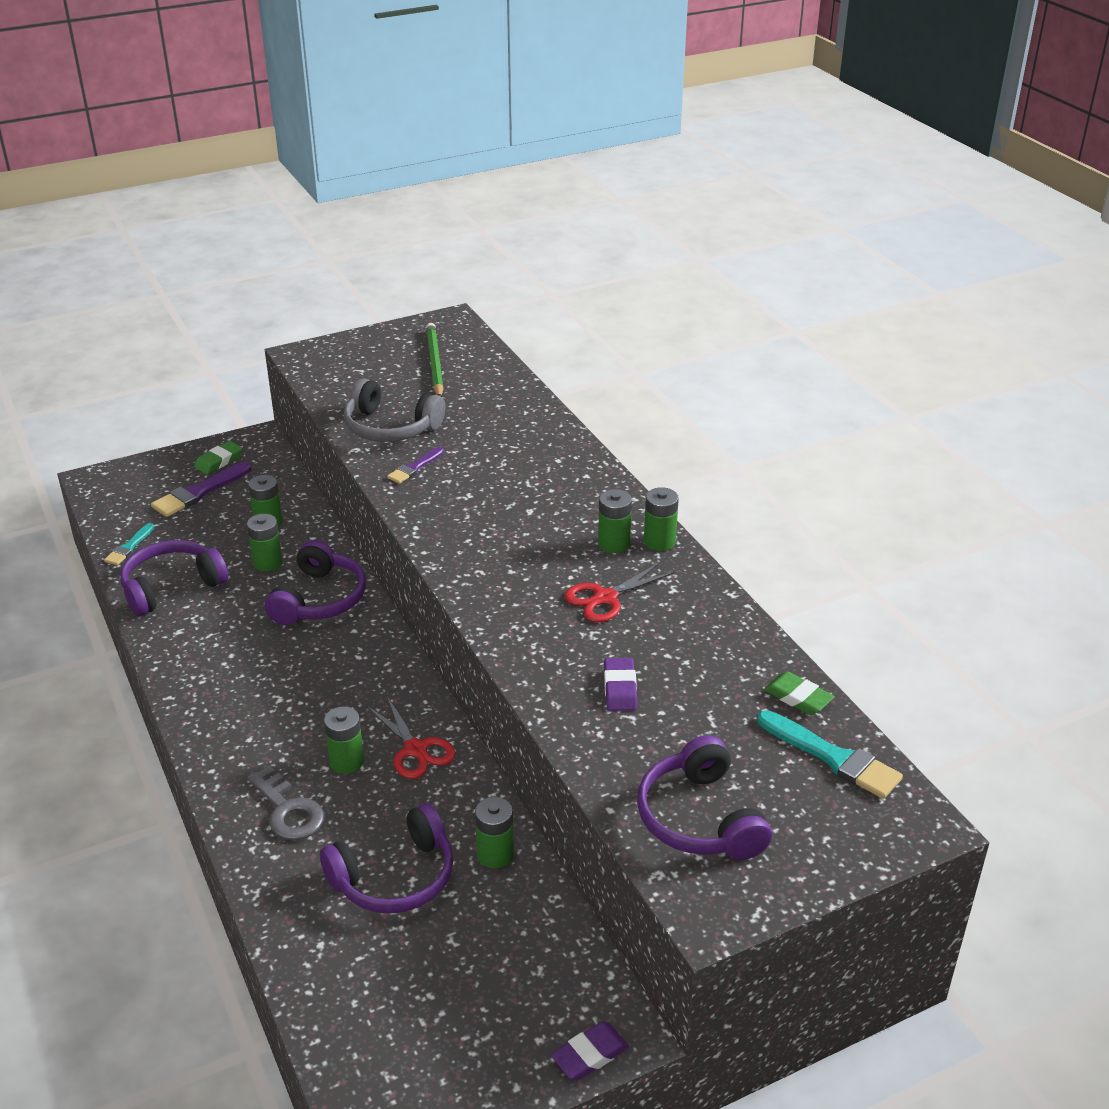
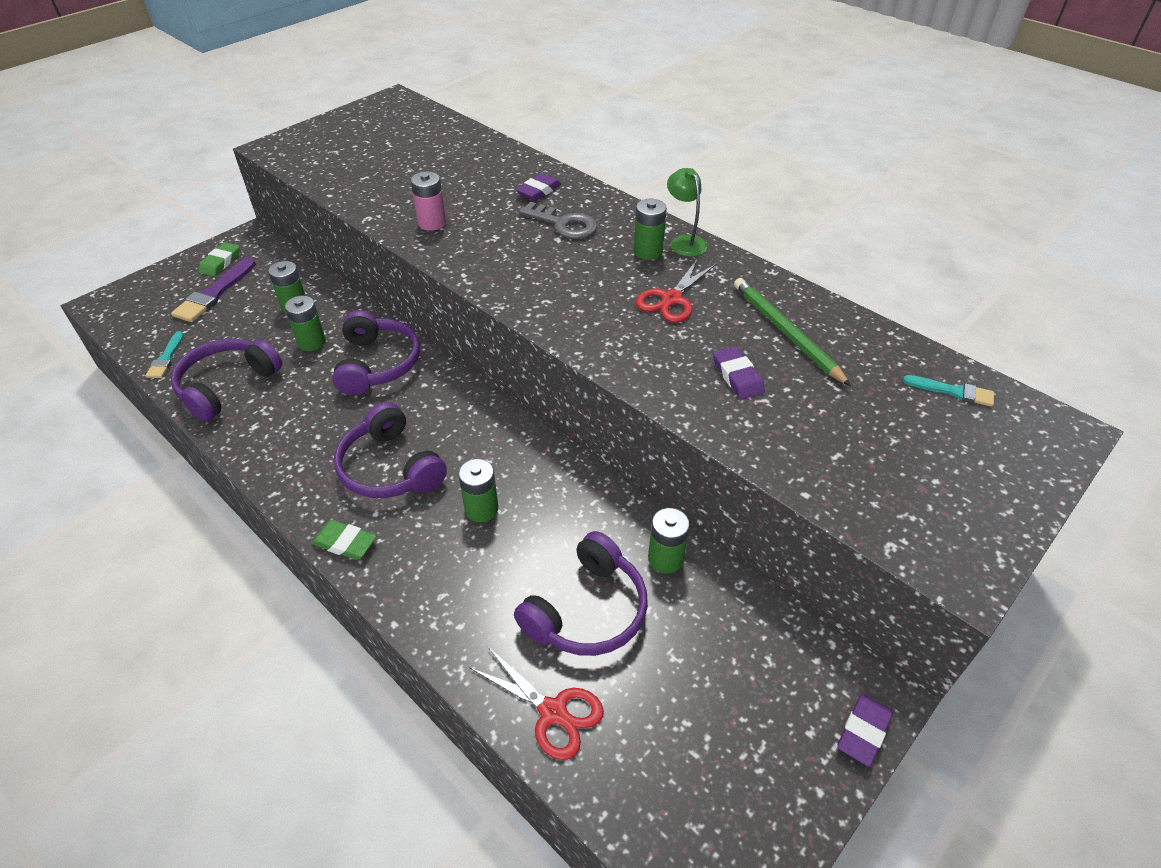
camera: 20 degrees left, 10 degrees up
(288, 810) = (450, 574): grey key -> grey key (564, 224)
(390, 427) = (390, 193): grey headphones -> none
(414, 467) = (432, 223): purple brush -> pink battery
(416, 750) = (539, 480): red scissors -> red scissors (553, 712)
(434, 363) = (399, 134): green pencil -> green pencil (785, 332)
(541, 455) = (538, 191): none -> purple eraser
(659, 542) = (684, 242): green battery -> green lamp
(700, 818) = (887, 479): purple headphones -> purple headphones (390, 467)
(798, 697) = (887, 346): green eraser -> green eraser (345, 543)
(833, 757) = (953, 391): turquoise brush -> turquoise brush, size x0.59

